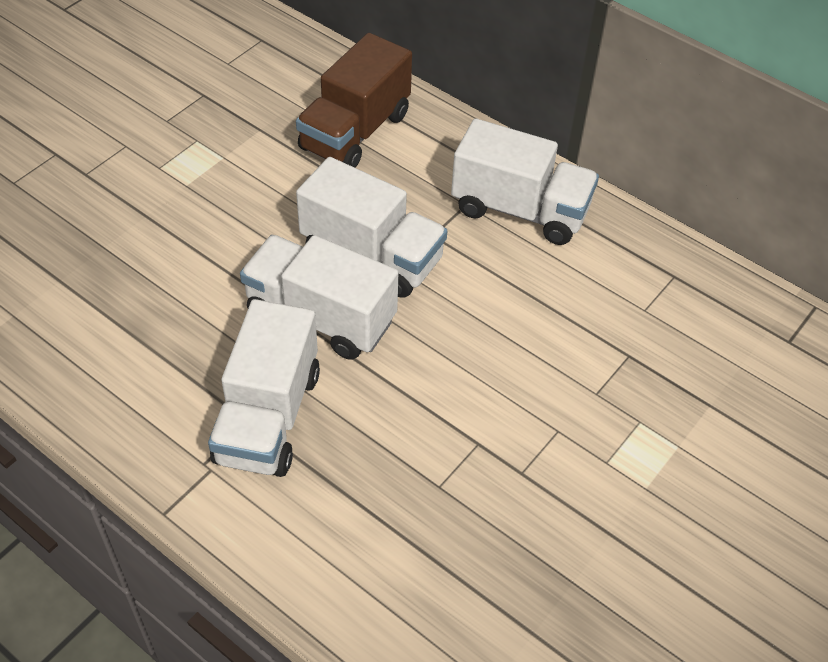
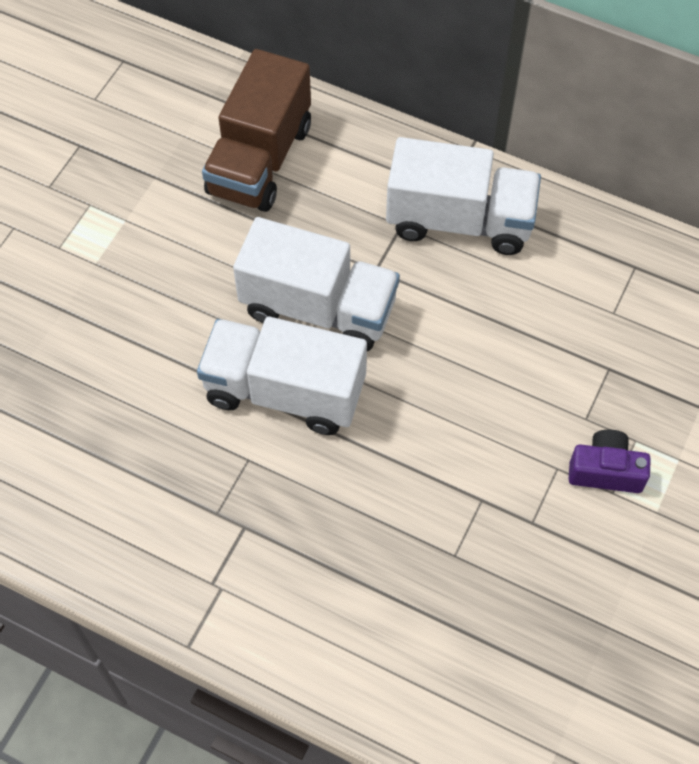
camera: 10 degrees left, 10 degrees up
(268, 417) = (263, 517): white truck -> none
(604, 442) = (605, 471): none -> purple camera

